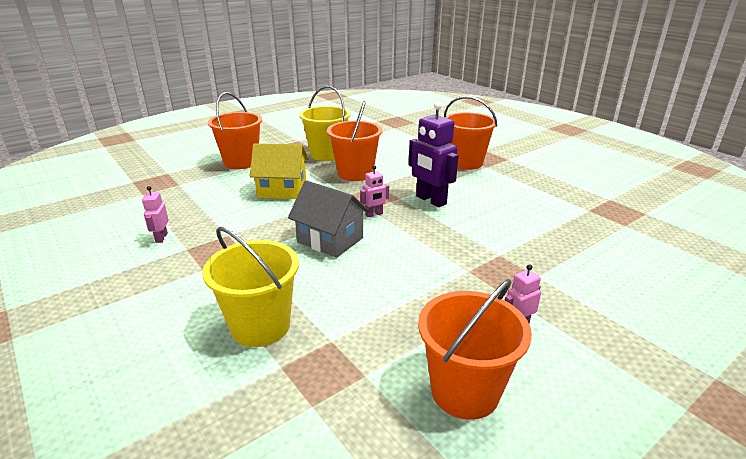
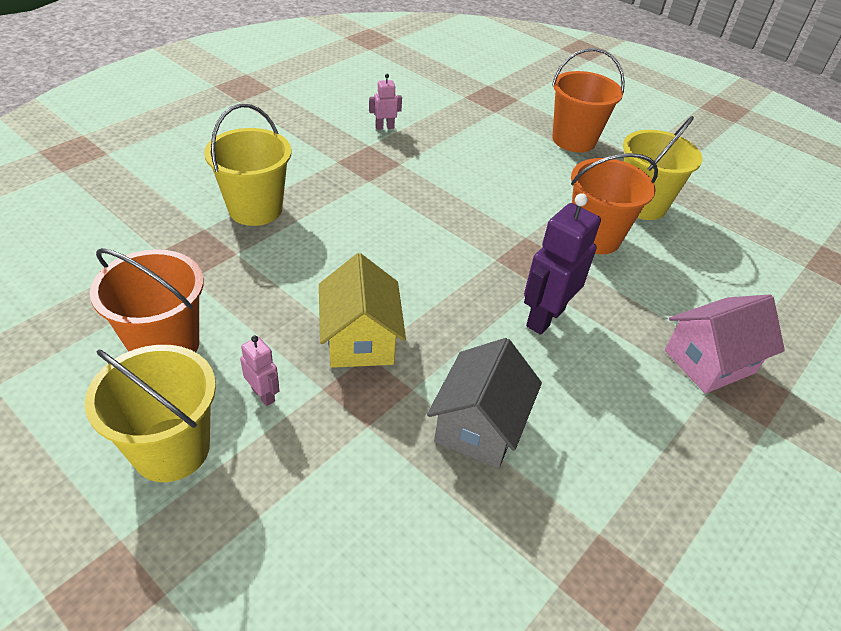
camera: 75 degrees right, 15 degrees up
(282, 190) = (514, 182): yellow house -> yellow house (360, 340)
(330, 240) = (409, 233): grey house -> grey house (479, 426)
(374, 214) = (482, 264): pink robot -> none
(465, 162) = (709, 361): orange bucket -> pink house
(588, 380) = (171, 449): none -> yellow bucket

